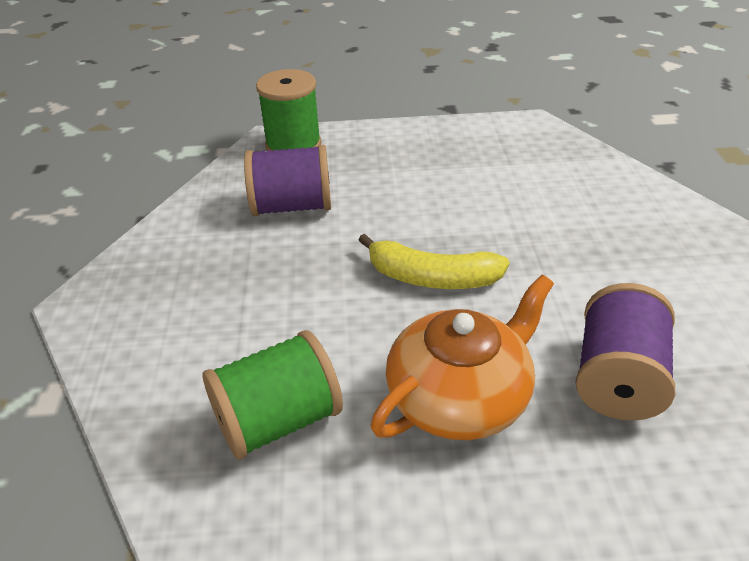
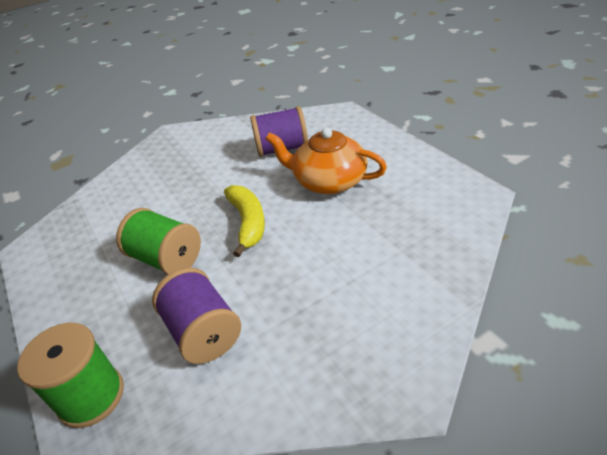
camera: 115 degrees left, 0 degrees up
(278, 420) = (396, 226): green spool -> green spool (166, 259)

